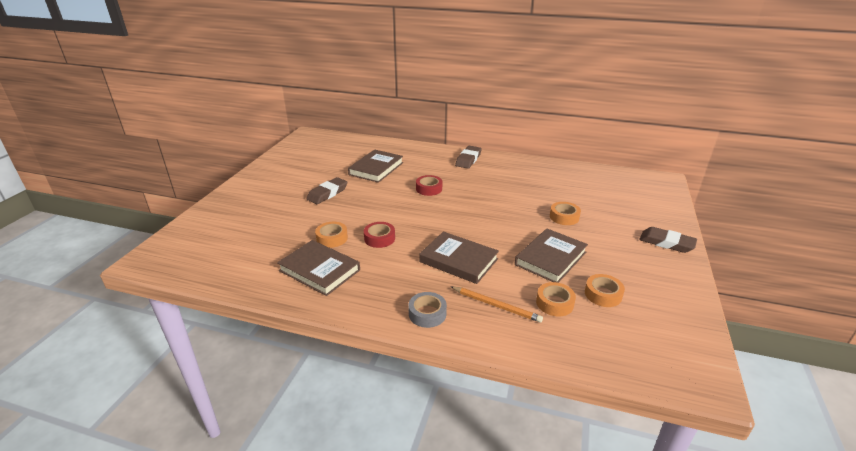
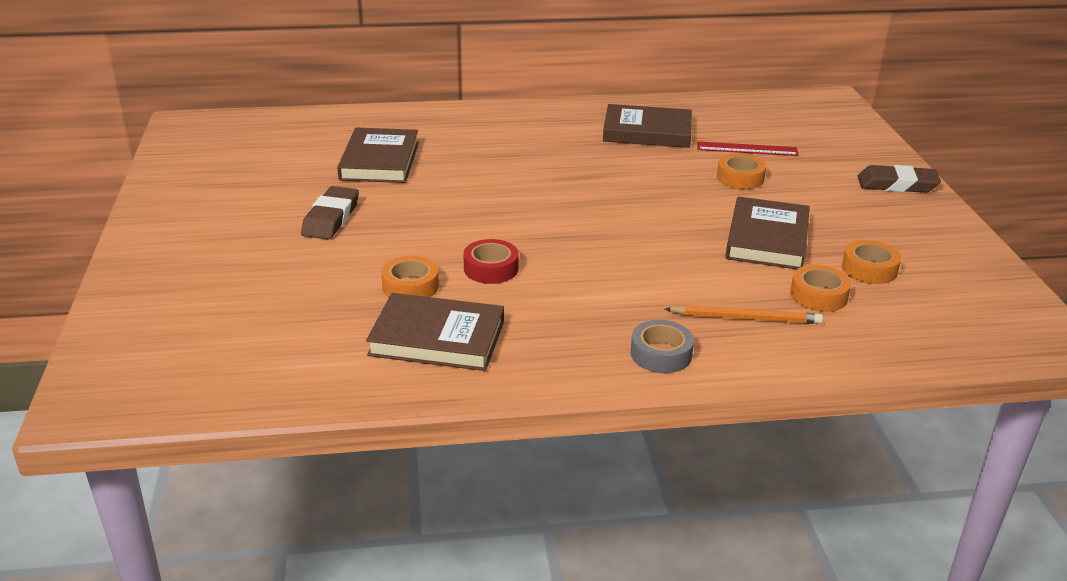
camera: 25 degrees left, 0 degrees up
(429, 189) = (501, 177): red tape -> none
(458, 260) = (642, 271): brown book -> brown book (647, 131)
(468, 159) = (525, 119): brown eraser -> none
(583, 200) = (747, 149): none -> red ruler

